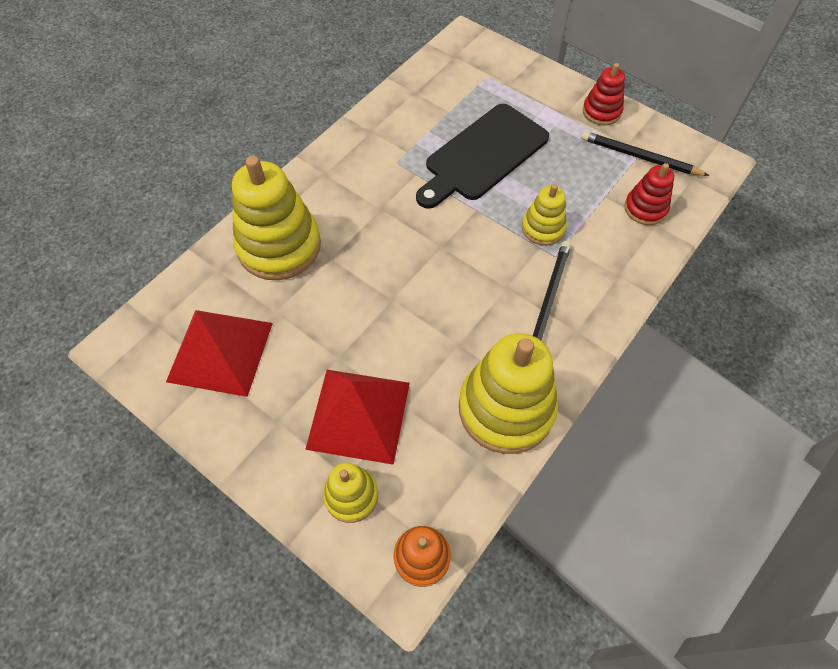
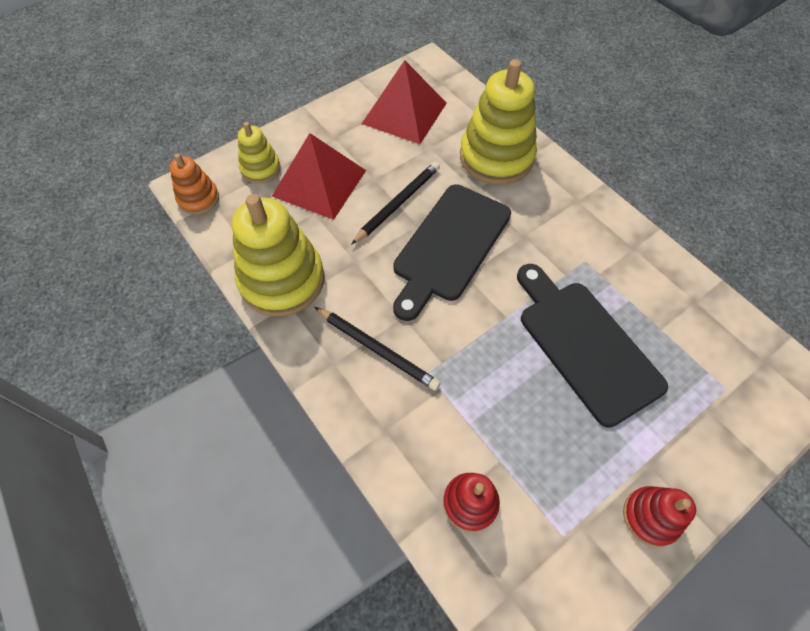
camera: 105 degrees right, 0 degrees up
(412, 266) = (449, 246): none -> black cutting board
(543, 228) = (467, 374): yellow stacking toy -> none
(639, 157) = (557, 534): black pencil -> black pencil (397, 203)

